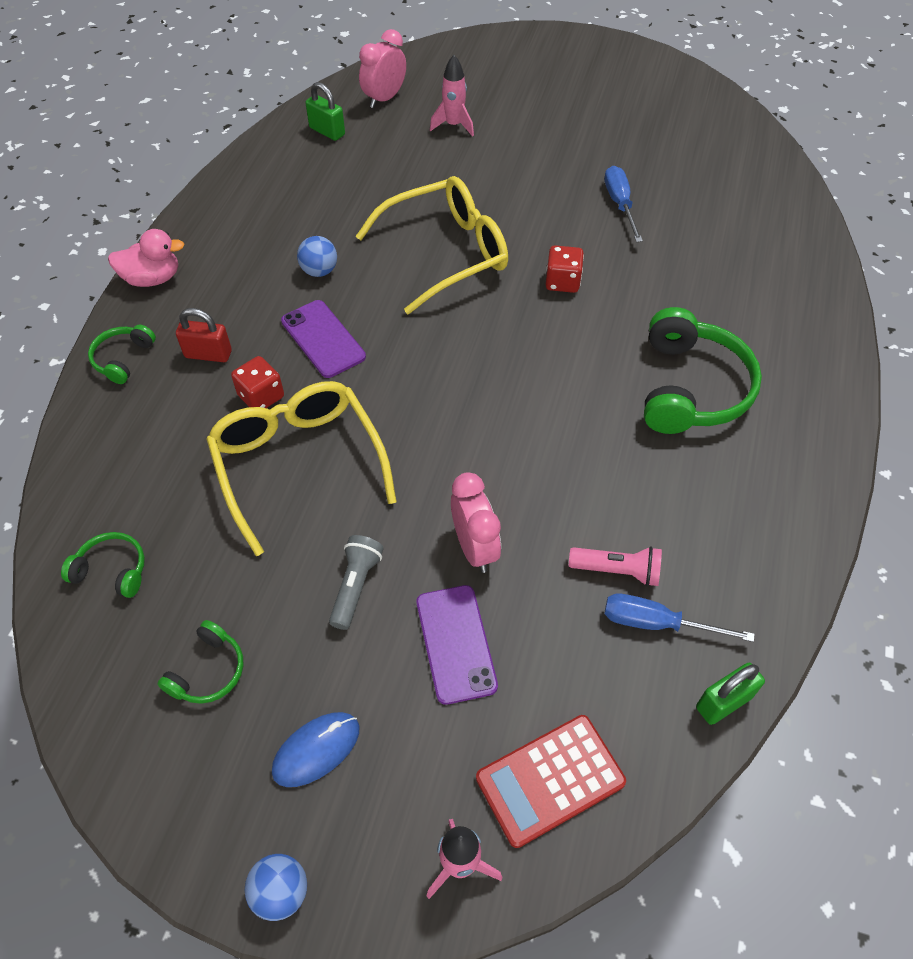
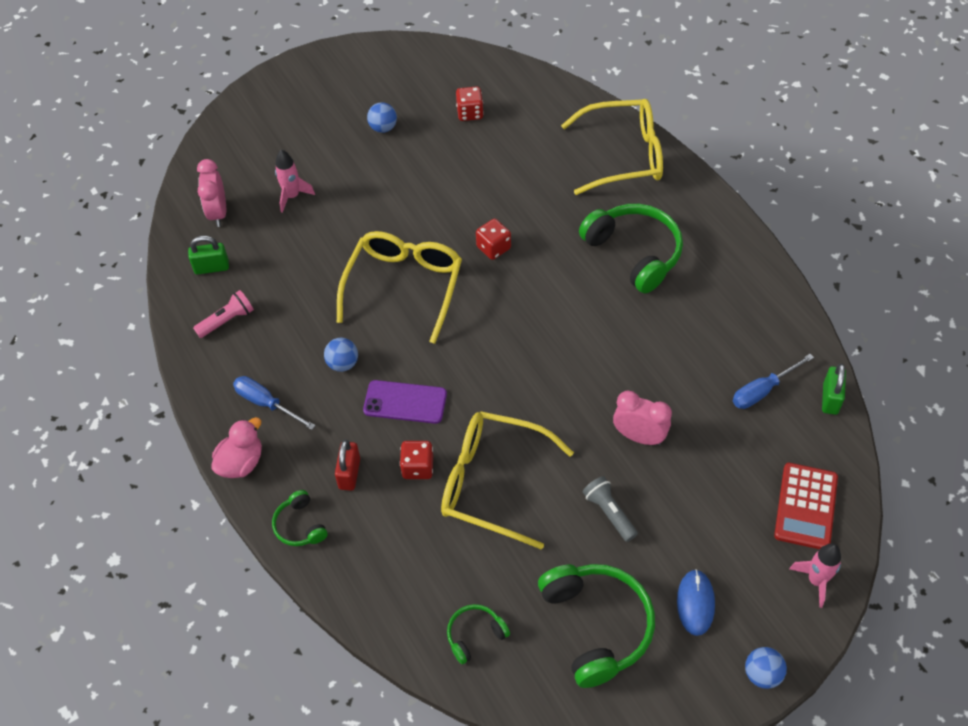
camera: 45 degrees left, 0 degrees up
(208, 354) = (349, 474): red padlock -> red padlock turned 45 degrees counterclockwise
(208, 671) = (597, 626): green headphones -> green headphones, size x2.01
(455, 643) = (691, 490): purple phone -> none
(595, 126) = (383, 128): none -> blue ball
(617, 570) = (716, 382): pink flashlight -> pink flashlight (227, 320)
(620, 204) = (463, 171): blue screwdriver -> blue screwdriver (266, 403)
(688, 165) = (470, 113): none -> red dice
(794, 299) = (623, 155): none -> yellow glasses

